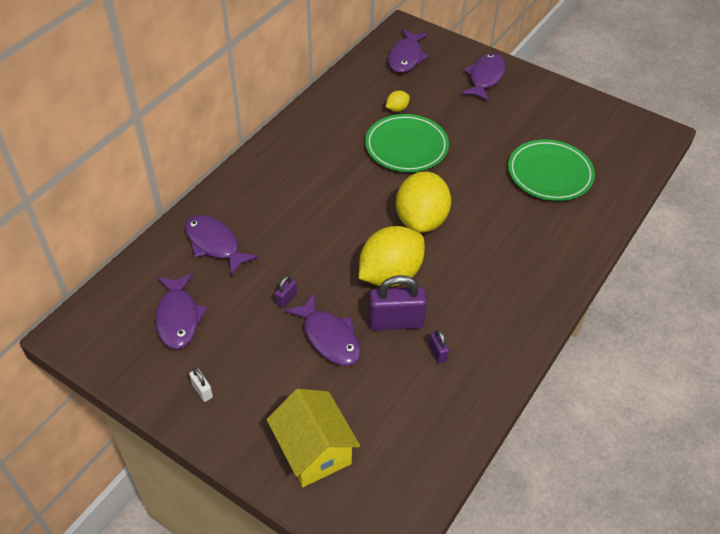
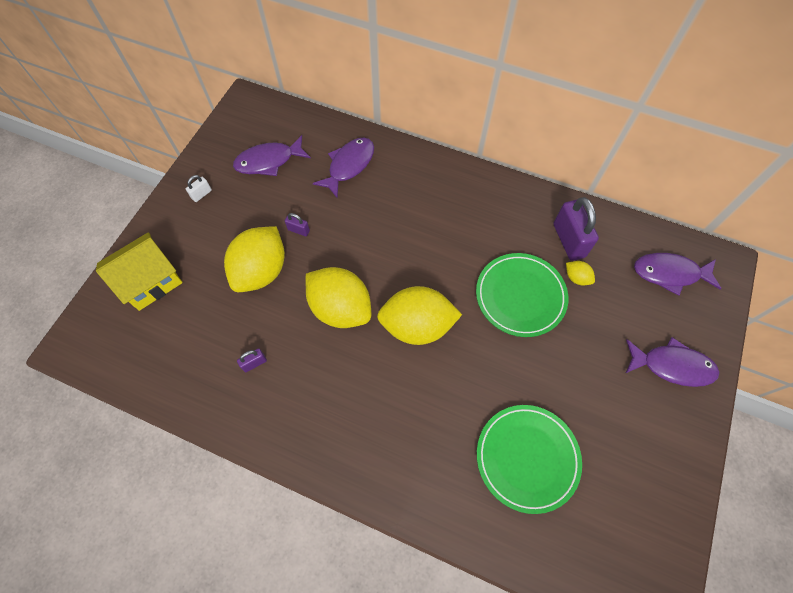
camera: 80 degrees right, 15 degrees up
(329, 337) = (261, 271): purple fish -> yellow lemon
(396, 322) = (285, 322): purple padlock -> purple padlock (568, 240)

